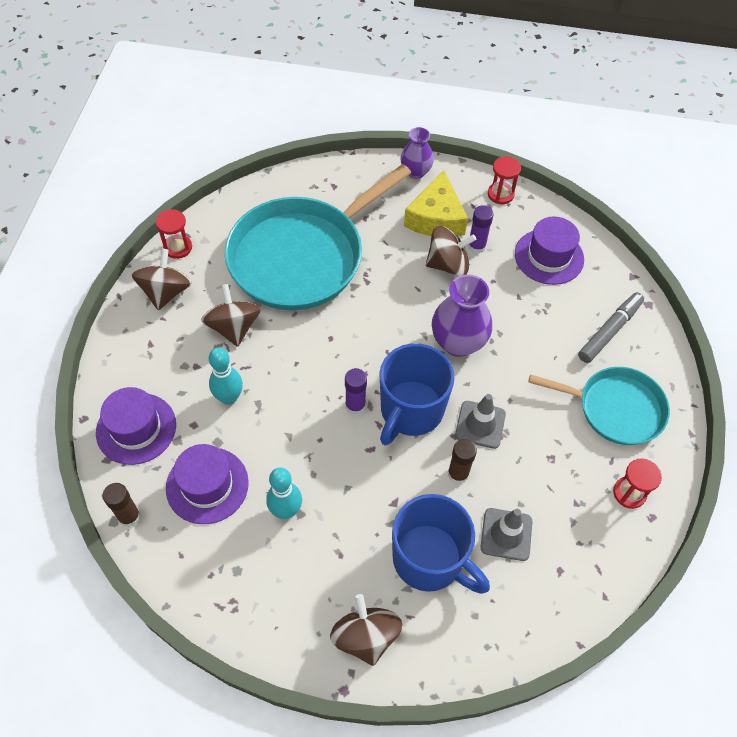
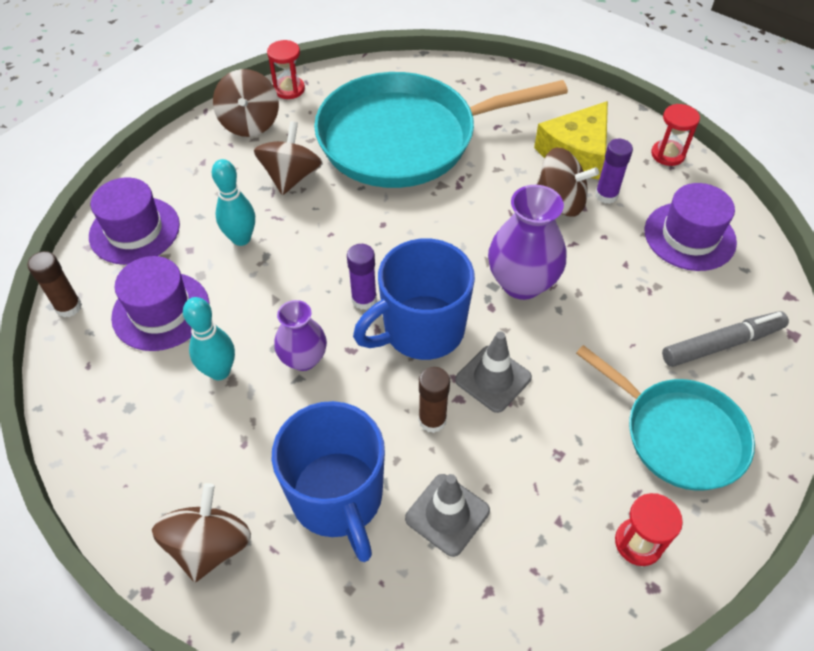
camera: 30 degrees right, 5 degrees down
(166, 292) = (250, 123): brown spinning top -> brown spinning top turned 135 degrees clockwise
(415, 172) = (581, 102): purple vase -> purple vase (303, 359)

